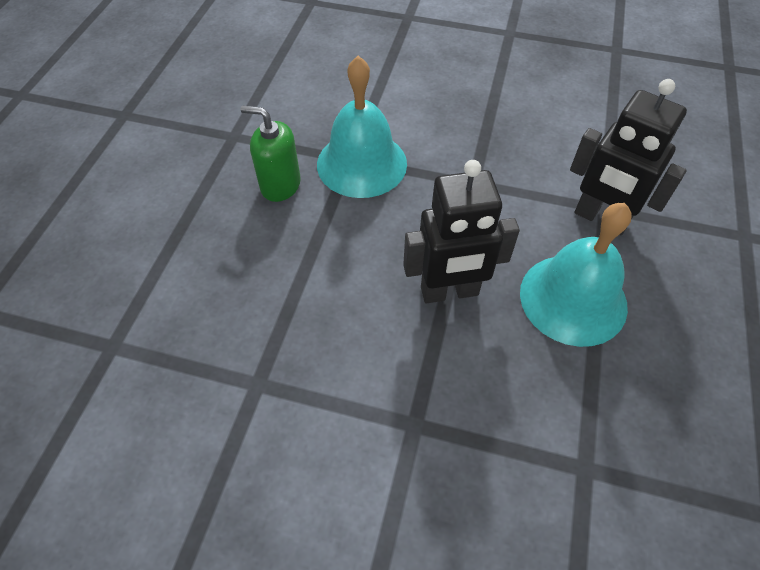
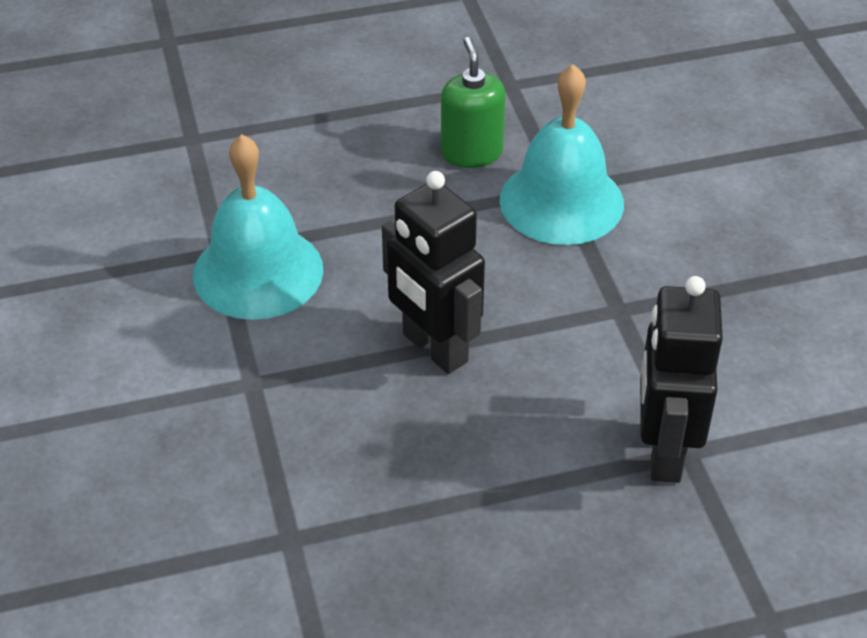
camera: 60 degrees right, 10 degrees down
(573, 299) = (509, 462): turquoise bell -> turquoise bell (258, 272)

